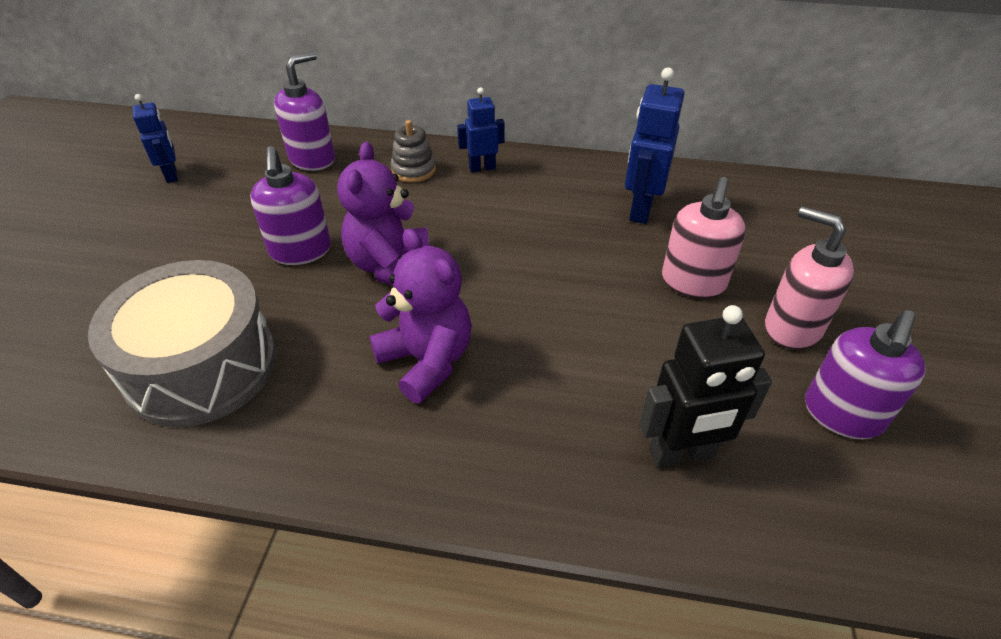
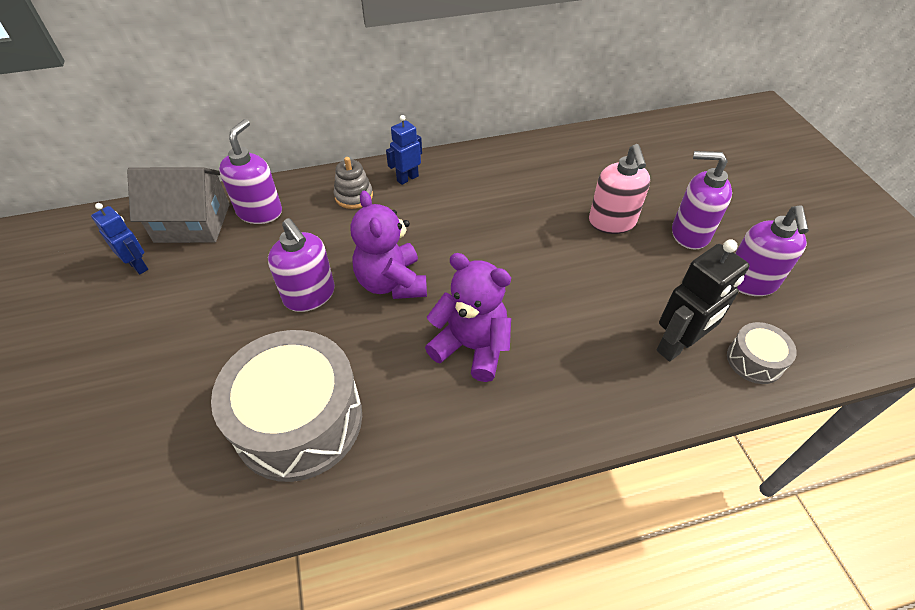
camera: 25 degrees left, 5 degrees up
(245, 151) = (192, 223): none -> grey house
(640, 209) = (544, 177): blue robot -> none
(782, 514) = (754, 360): none -> grey drum
(792, 327) = (690, 233): pink soap dispenser -> purple soap dispenser

